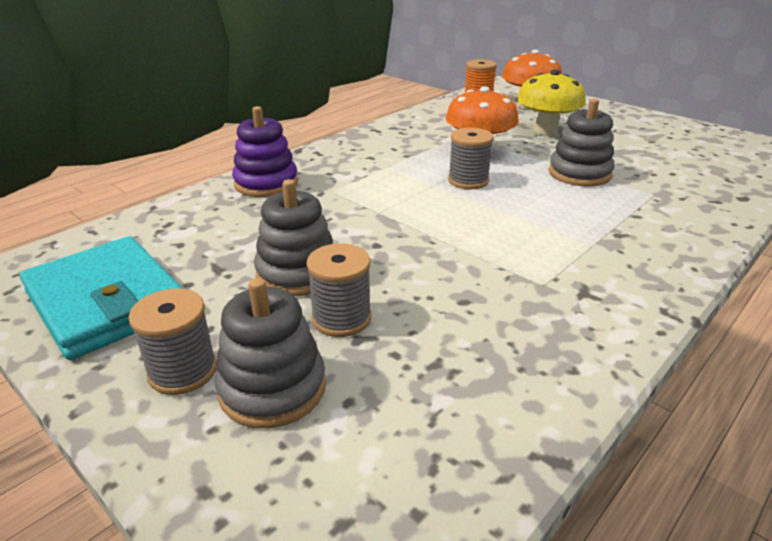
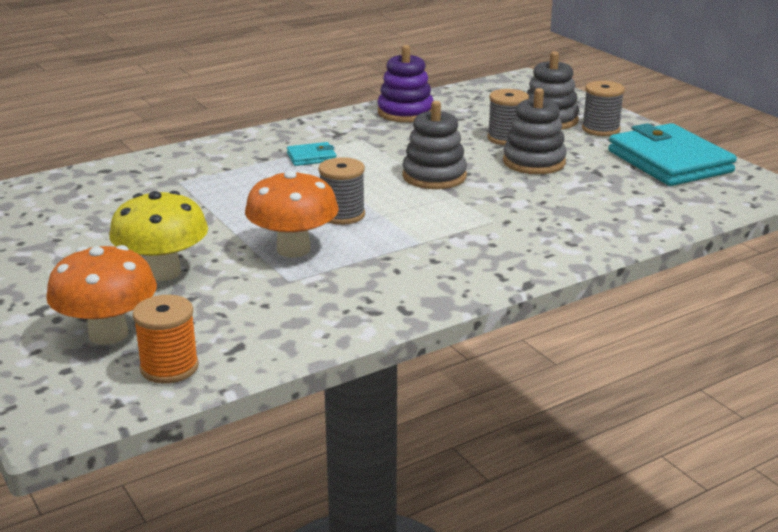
camera: 165 degrees left, 5 degrees down
(266, 183) = (566, 238): purple stacking toy -> purple stacking toy (405, 112)
(569, 242) = (311, 157): none -> turquoise wallet
(579, 174) = (215, 208): grey stacking toy -> grey stacking toy (434, 176)

